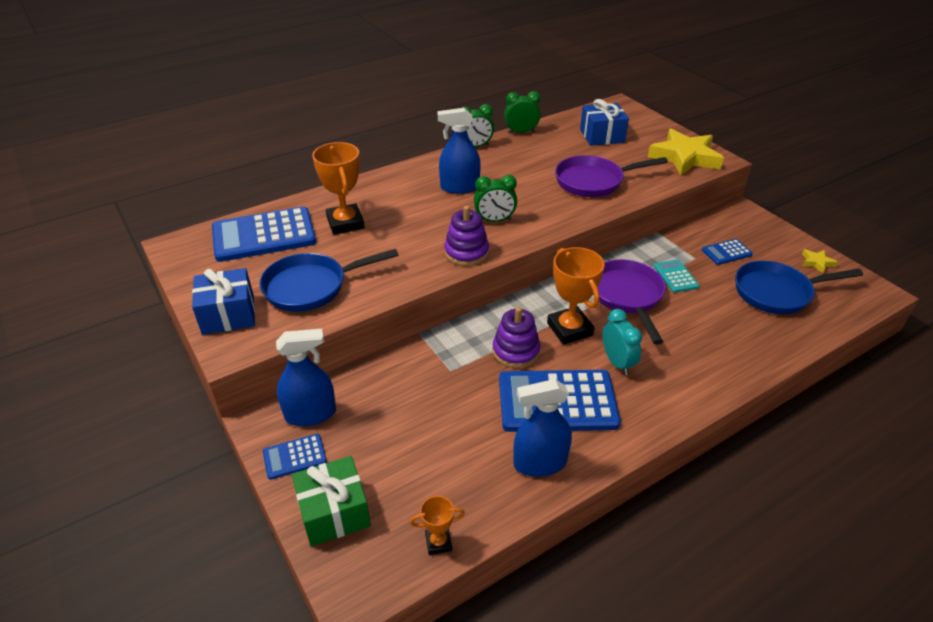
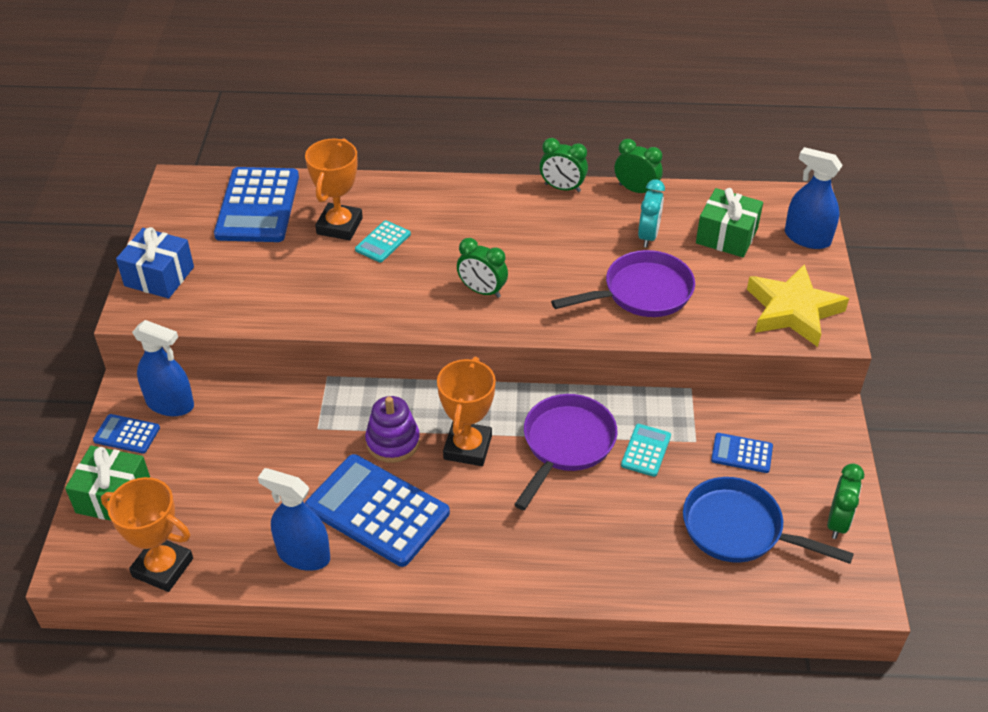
camera: 35 degrees right, 5 degrees up
(264, 235) = (258, 206): blue calculator -> blue calculator turned 105 degrees counterclockwise
(311, 287) = (246, 282): blue pan -> none
(390, 220) = (383, 242): none -> turquoise calculator
(438, 542) = (163, 567): orange trophy -> orange trophy, size x1.93
(459, 187) = (490, 234): blue spray bottle -> blue spray bottle (807, 238)
(466, 252) = (416, 314): purple stacking toy -> none
(593, 181) = (642, 293): purple pan -> purple pan turned 135 degrees clockwise
(602, 136) = (726, 236): blue gift -> green gift
(617, 362) = (474, 506): turquoise clock -> turquoise clock (648, 236)
(816, 262) = (837, 522): yellow star -> green clock

